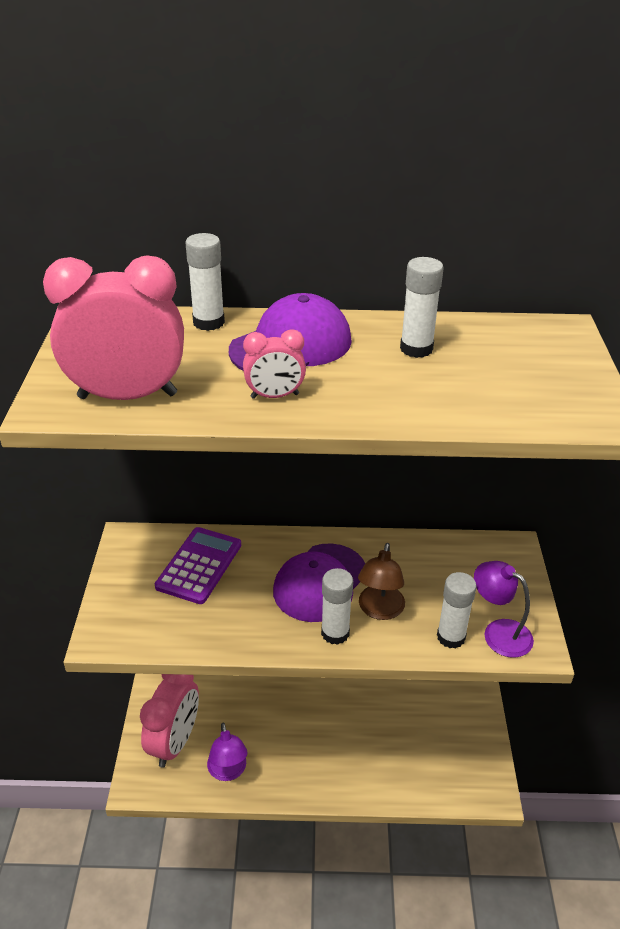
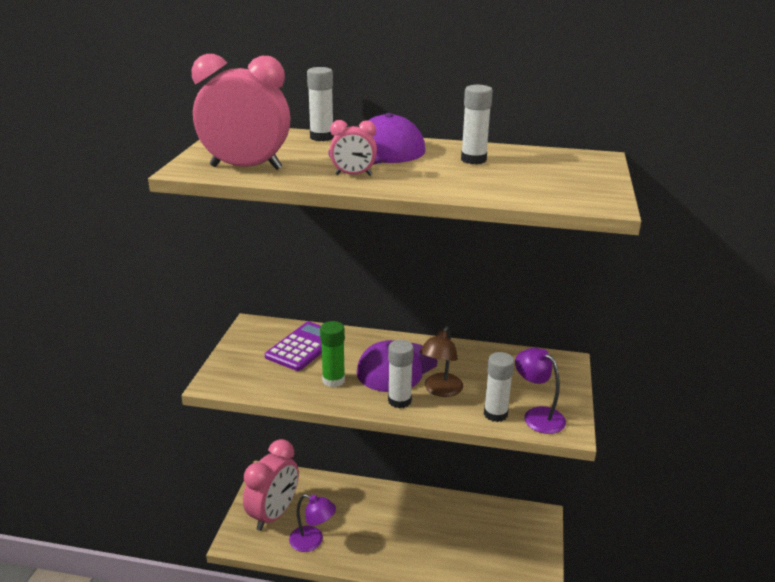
camera: 10 degrees right, 10 degrees down
(228, 771) = (312, 541): purple lamp -> purple lamp turned 60 degrees counterclockwise
(248, 613) = (333, 380): none -> green glue stick

